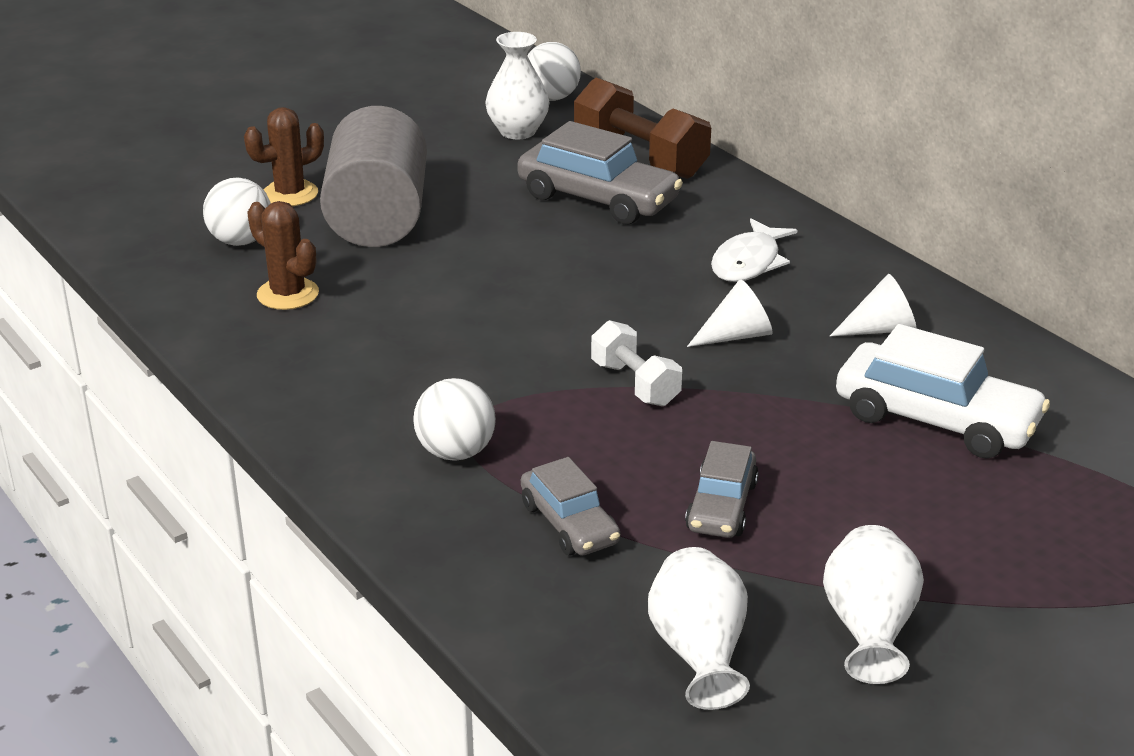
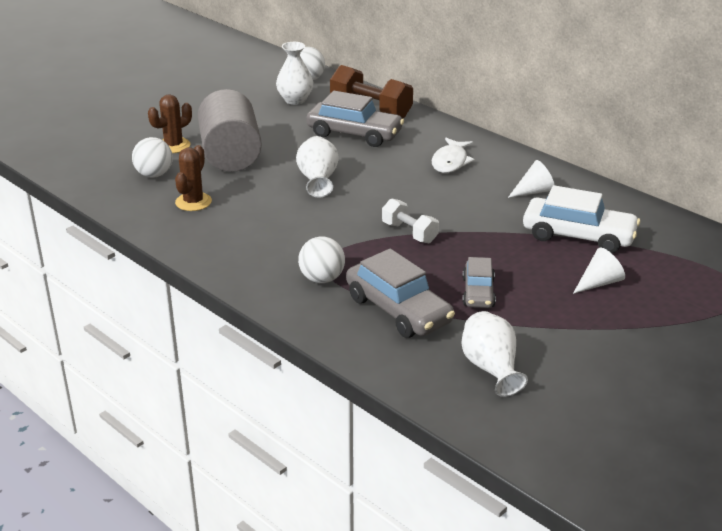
camera: 10 degrees left, 0 degrees up
(288, 294) = (193, 202): brown cactus -> brown cactus turned 75 degrees clockwise
(569, 524) = (398, 310): grey car -> grey car, size x1.66
(736, 335) = (456, 202): white cone -> white cone (599, 283)
(869, 629) = (576, 346): white vase -> white vase (318, 180)

